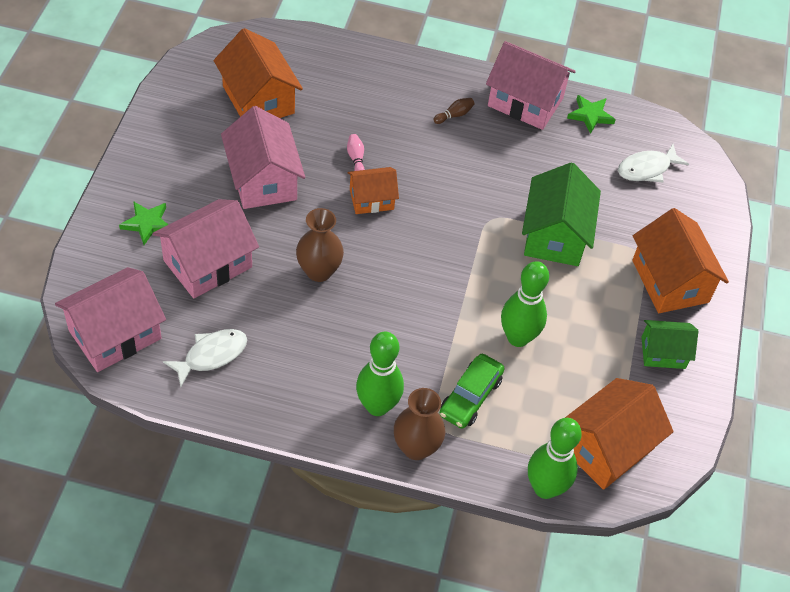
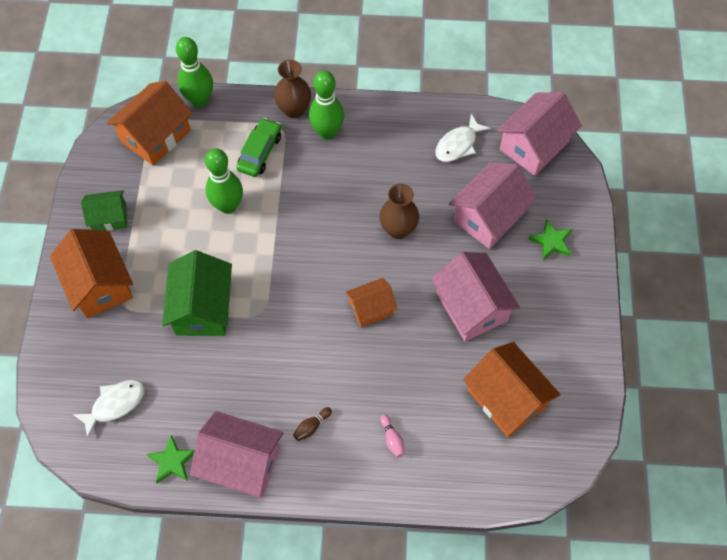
camera: 175 degrees right, 10 degrees up
(356, 158) = (395, 350): pink bowling pin -> pink bowling pin (392, 439)

